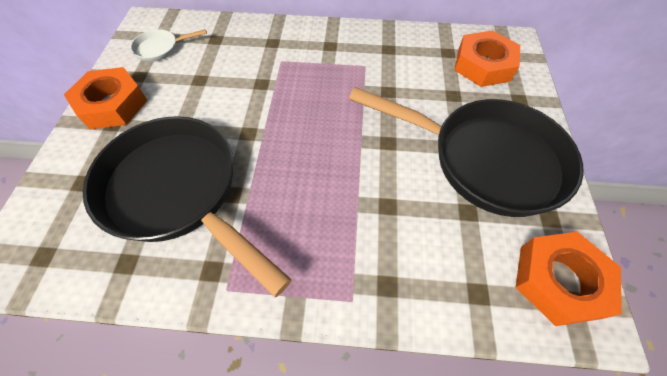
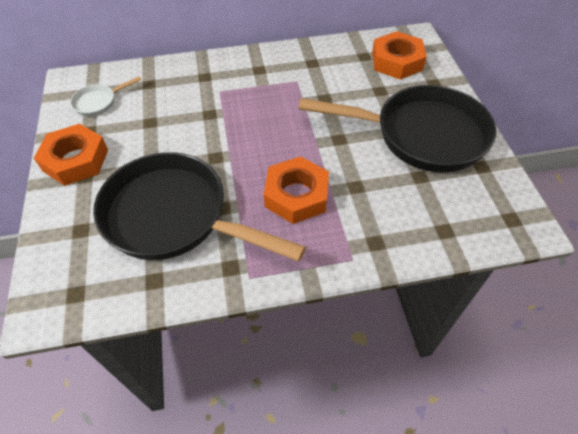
camera: 15 degrees left, 5 degrees down
(558, 281) = (499, 208): orange nut -> orange nut (296, 195)

